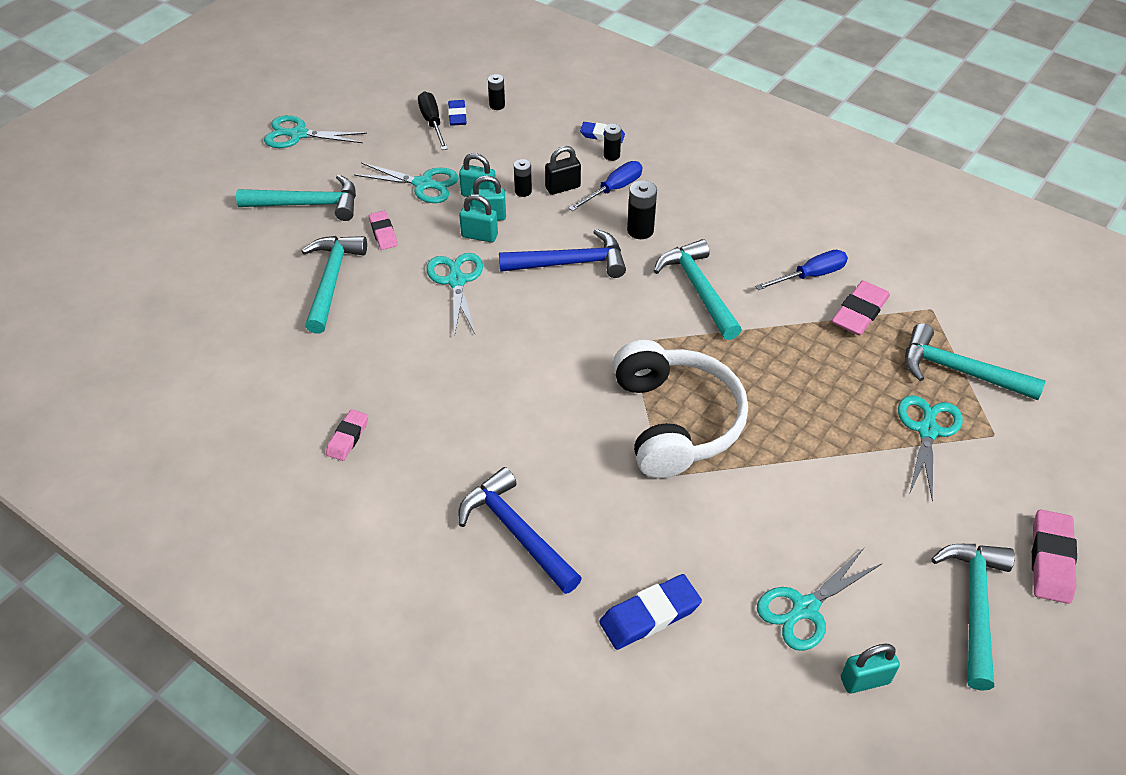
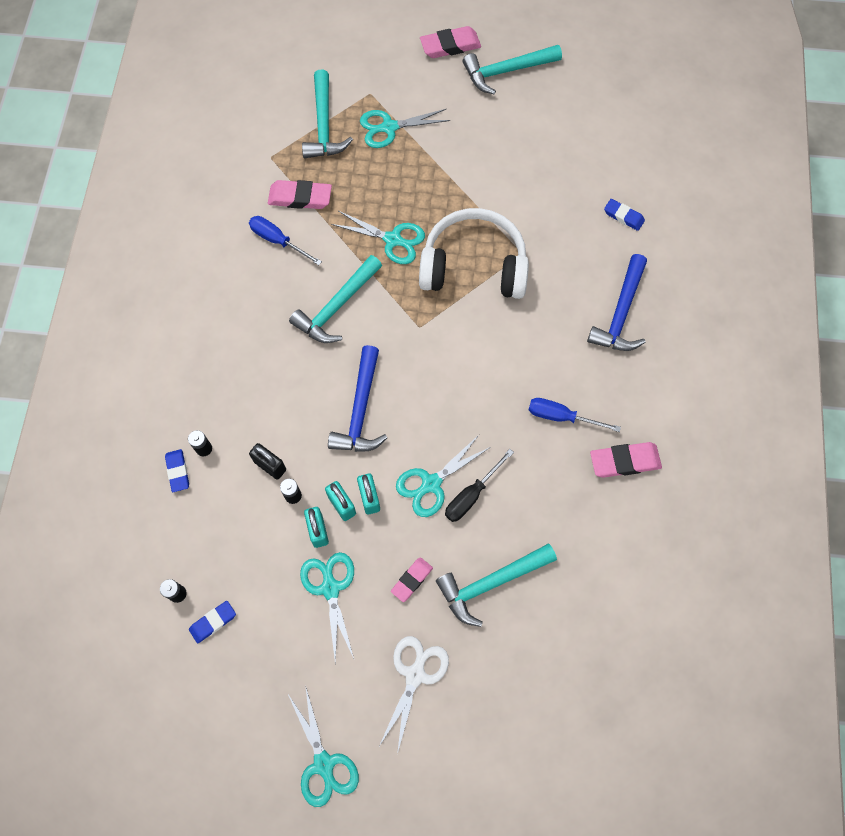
camera: 120 degrees left, 20 degrees up
(308, 204) = (415, 675): turquoise hammer -> white scissors
(348, 437) = (624, 461): pink eraser -> pink eraser, size x1.58
(432, 122) = (236, 639): black screwdriver -> black screwdriver (471, 495)
(570, 263) = (360, 410): blue hammer -> blue hammer turned 135 degrees counterclockwise
(613, 189) = (250, 423): blue screwdriver -> blue screwdriver (561, 417)
(640, 230) = (292, 378): black battery -> none
(649, 615) = (623, 216): blue eraser -> blue eraser, size x0.63
(675, 421) = (473, 266): white headphones -> white headphones turned 45 degrees clockwise
(805, 608) = (564, 145): turquoise scissors -> turquoise scissors (393, 240)
(865, 680) = (588, 105): turquoise padlock -> none

